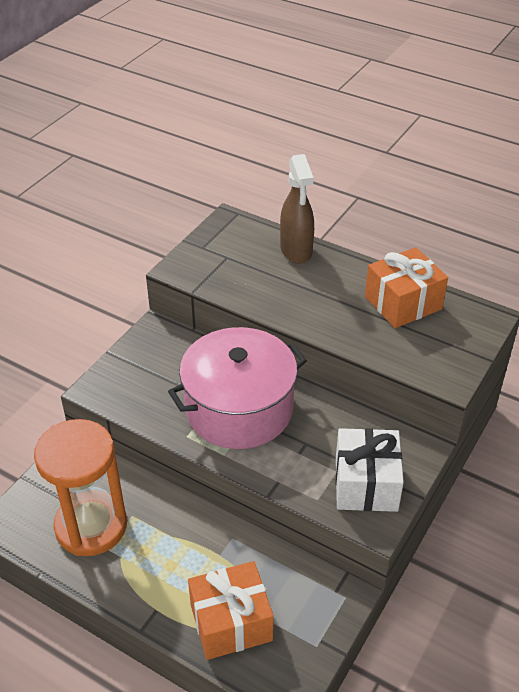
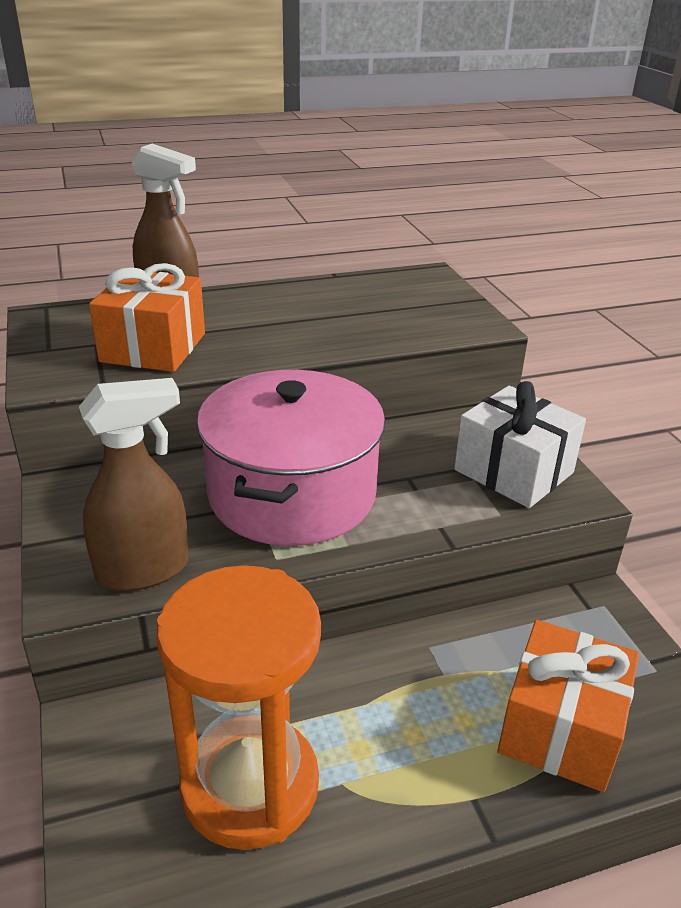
camera: 50 degrees left, 10 degrees down
(132, 399) = (144, 570): none -> brown spray bottle
(403, 303) = (345, 296): orange gift -> orange gift (153, 347)

